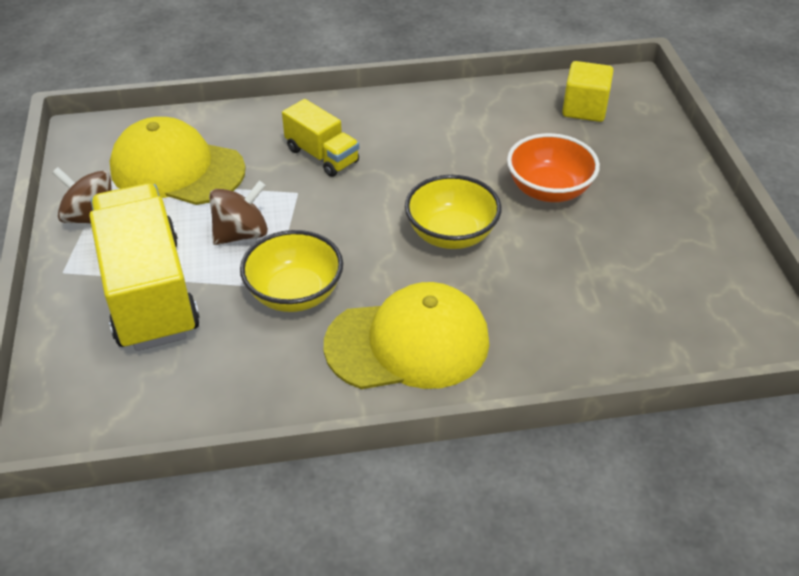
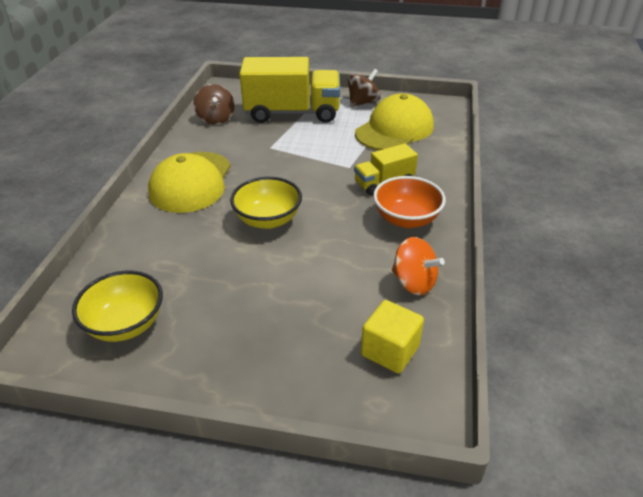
camera: 110 degrees right, 5 degrees down
(241, 234) = (321, 143): brown spinning top -> brown spinning top (216, 119)
(295, 293) = (259, 153): yellow bowl -> yellow bowl (126, 324)
(490, 108) = (414, 282): none -> orange spinning top
(549, 190) = (285, 283): orange bowl -> orange bowl (406, 219)

